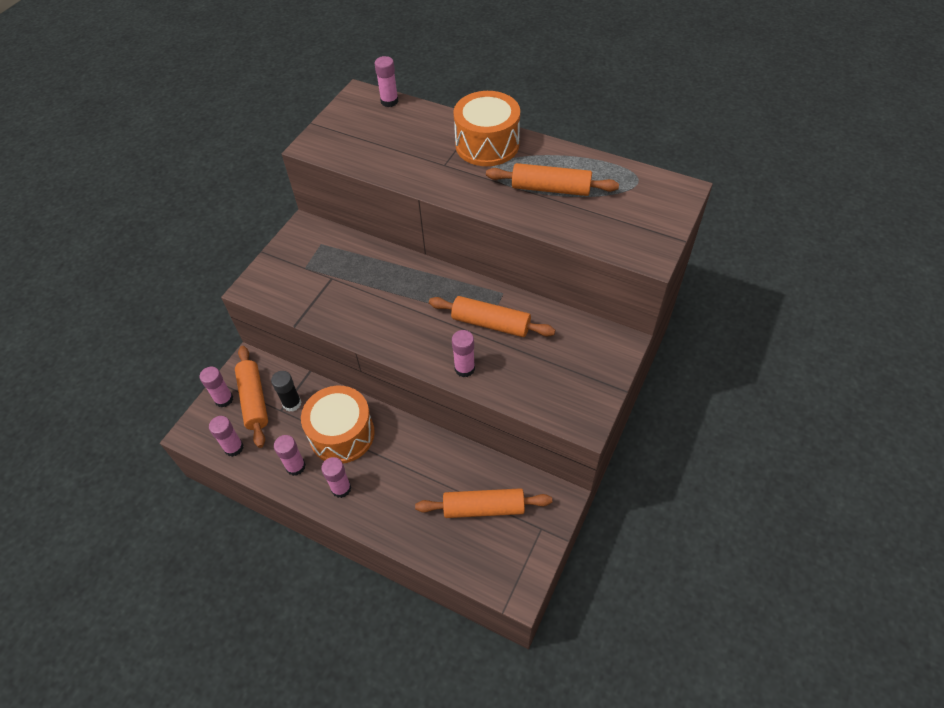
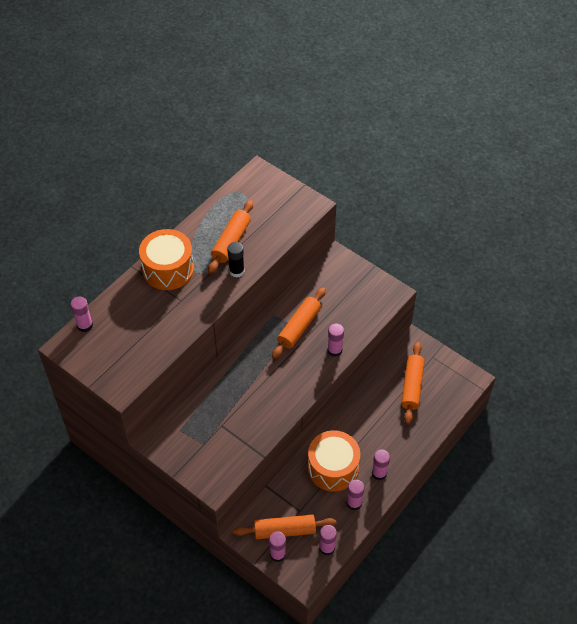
camera: 80 degrees left, 0 degrees up
(292, 403) = (295, 501): black glue stick -> black glue stick (236, 271)

